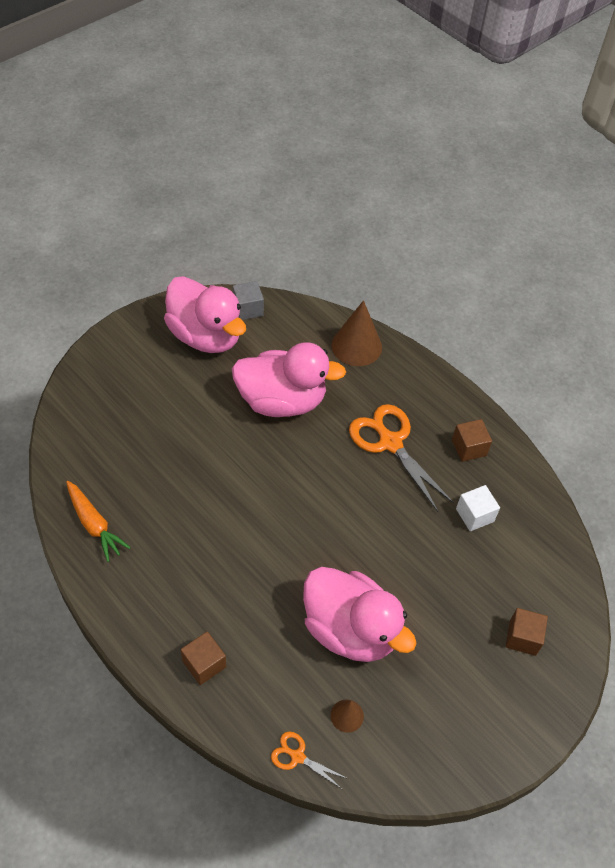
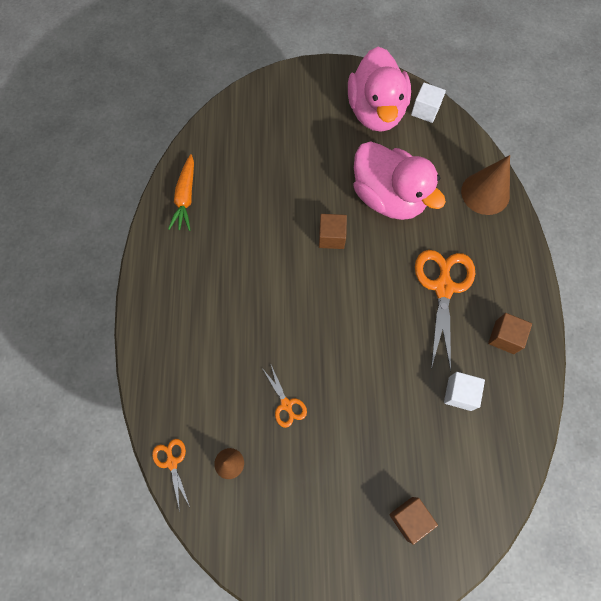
camera: 45 degrees right, 15 degrees up
(204, 664) = (170, 347): brown cube -> brown cube (331, 237)
(248, 309) = (425, 110): grey cube -> white cube
(350, 630) = (286, 404): pink duck -> orange scissors

